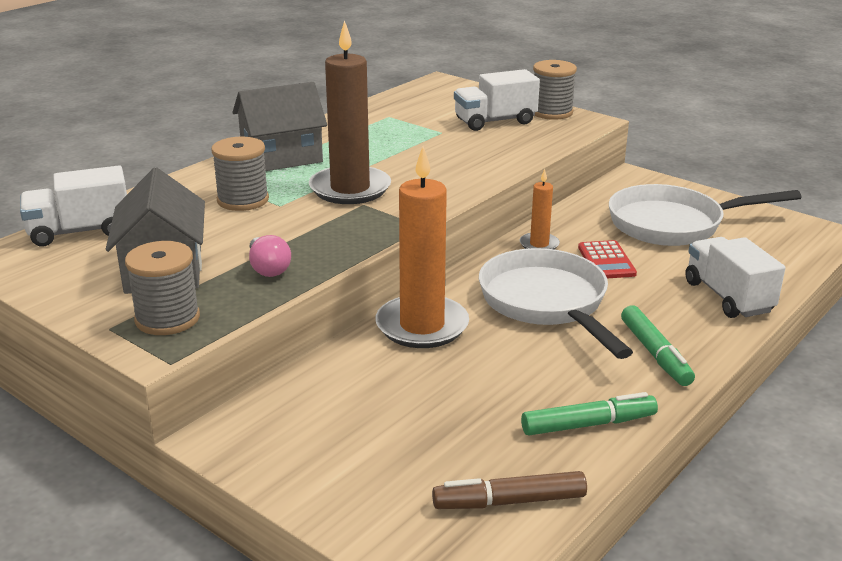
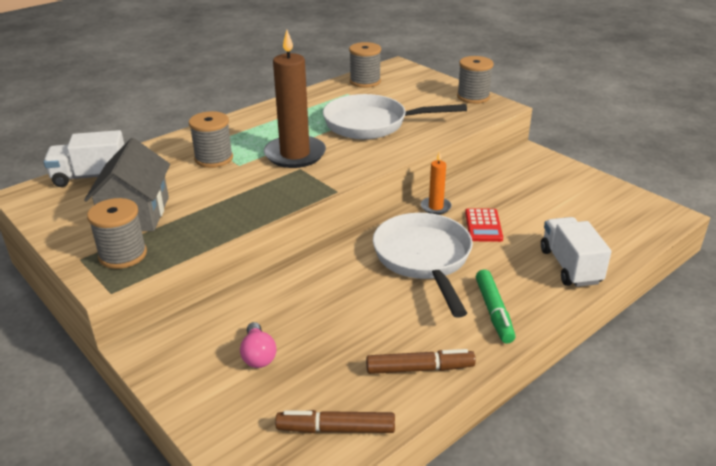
camera: 10 degrees right, 5 degrees up
(268, 268) = (210, 218): pink light bulb -> pink light bulb (258, 355)
(281, 157) = (255, 124): grey house -> none
(406, 102) = (365, 81): none -> grey spool
(422, 326) = (322, 270): orange candle -> none
(495, 121) = (426, 103): white truck -> none
(588, 424) = (420, 369): green marker -> brown marker
(673, 224) = (548, 197): white pan -> white pan (372, 124)

